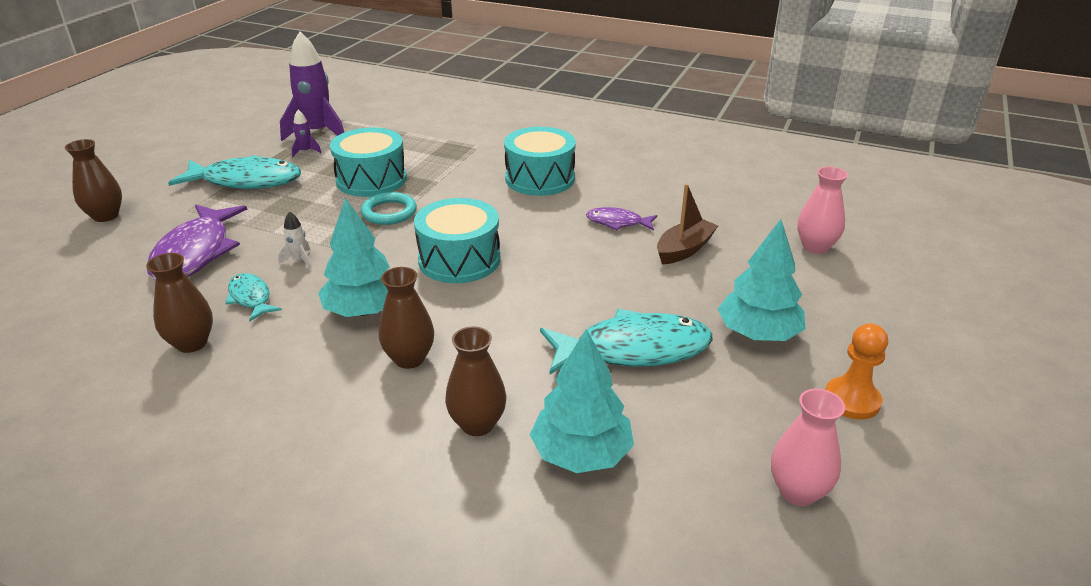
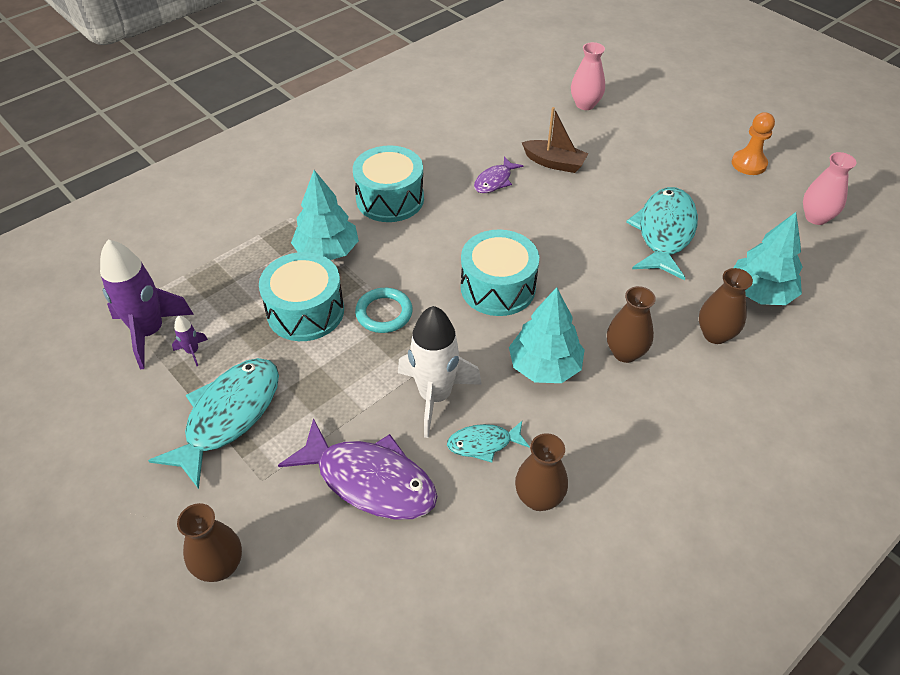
camera: 65 degrees left, 15 degrees up
(299, 260) = (435, 396): white rocket -> white rocket, size x2.36
(684, 250) = (554, 163): brown boat -> brown boat turned 135 degrees clockwise
(758, 333) = (671, 171): turquoise tree -> turquoise tree (327, 251)

